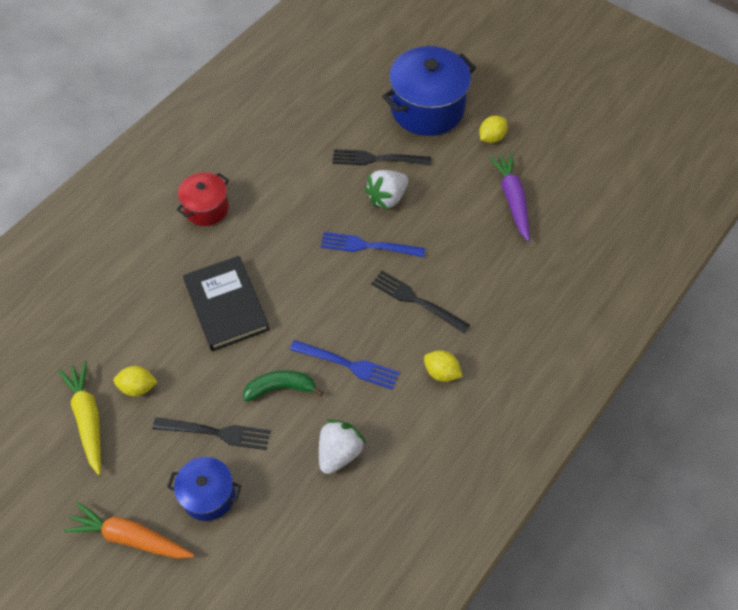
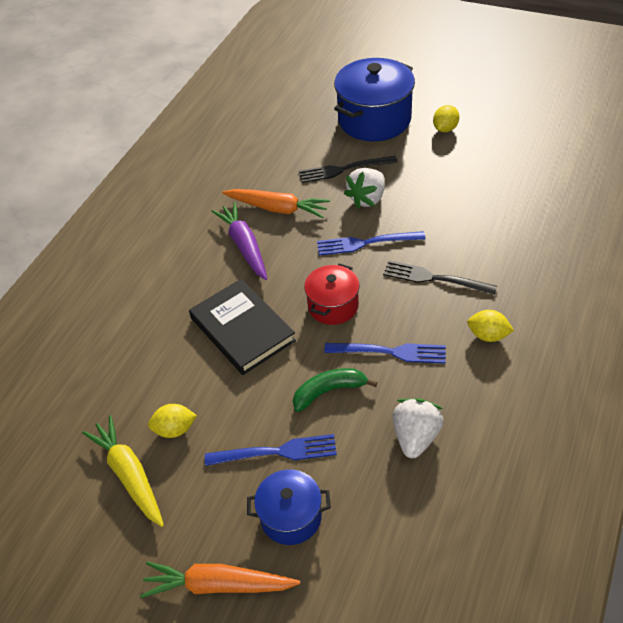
camera: 10 degrees left, 10 degrees down
(206, 208) = (190, 249): red pot -> red pot (333, 306)
(216, 432) = (276, 452): black fork -> blue fork
(300, 186) = (278, 208): none -> orange carrot
(512, 199) = (487, 173): purple carrot -> purple carrot (244, 246)

